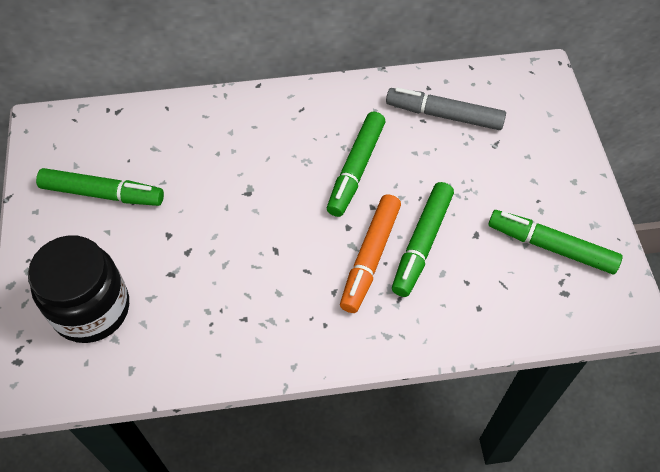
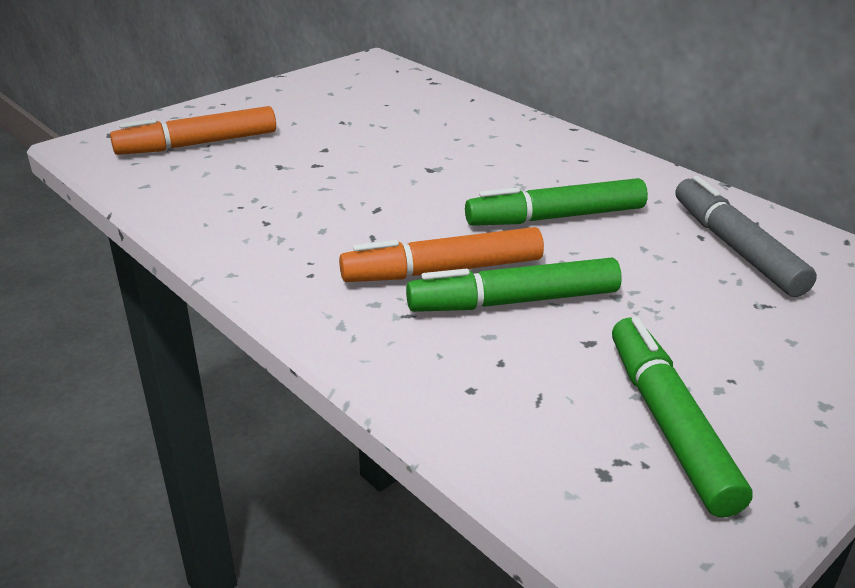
camera: 55 degrees right, 25 degrees down
(91, 309) = (198, 144): black jar -> orange marker
(103, 193) = (333, 106): green marker -> none

